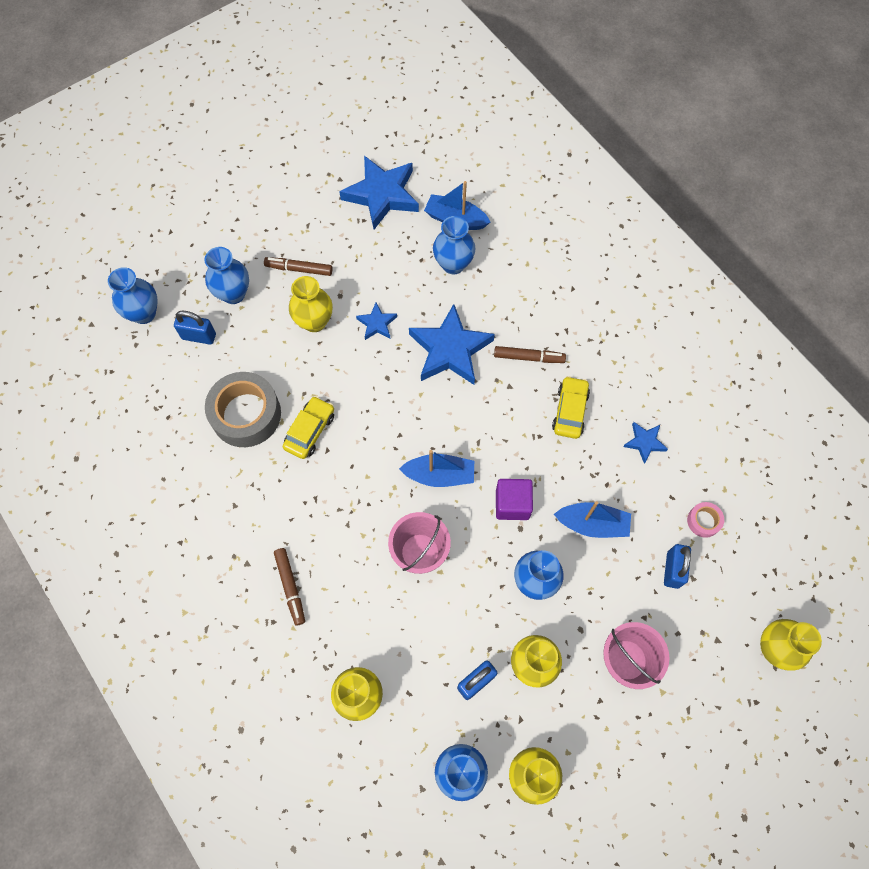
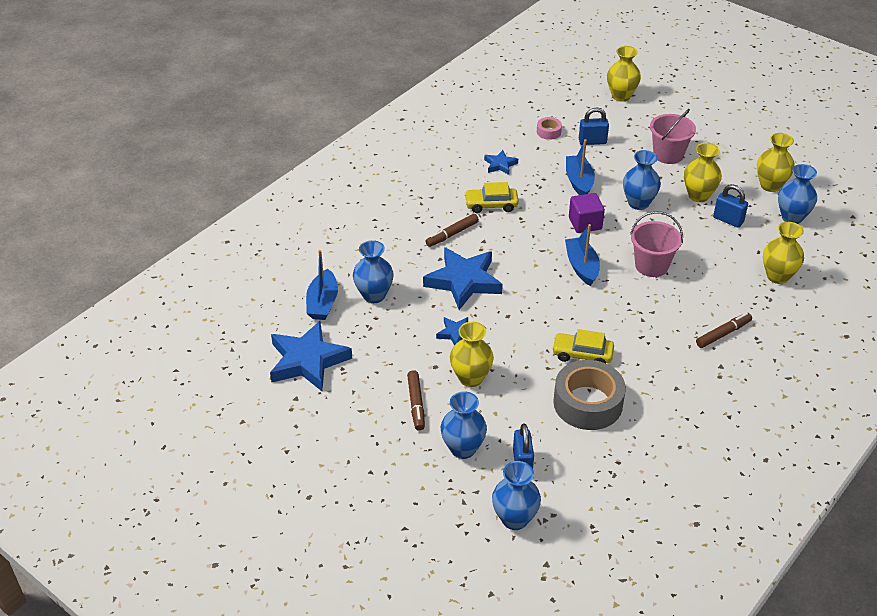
camera: 105 degrees left, 25 degrees down
(528, 357) = (452, 234): brown marker -> brown marker turned 120 degrees counterclockwise

